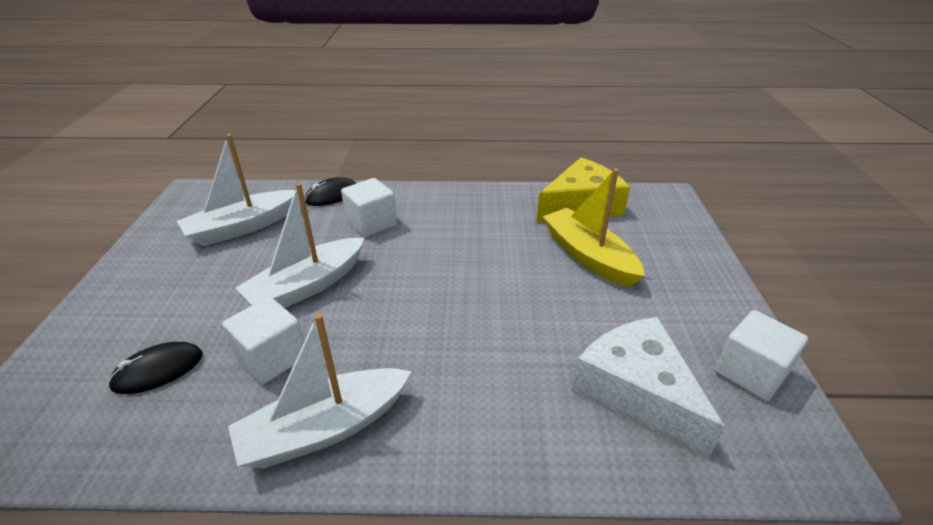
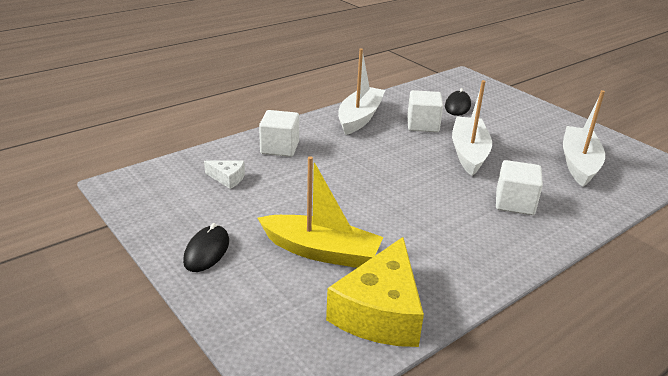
camera: 140 degrees right, 5 degrees down
(332, 195) = (589, 211): black mouse -> black mouse (206, 251)
(637, 392) = (227, 178): white cheese -> white cheese, size x0.46
(750, 373) = (159, 214): white cube -> white cube (279, 148)

